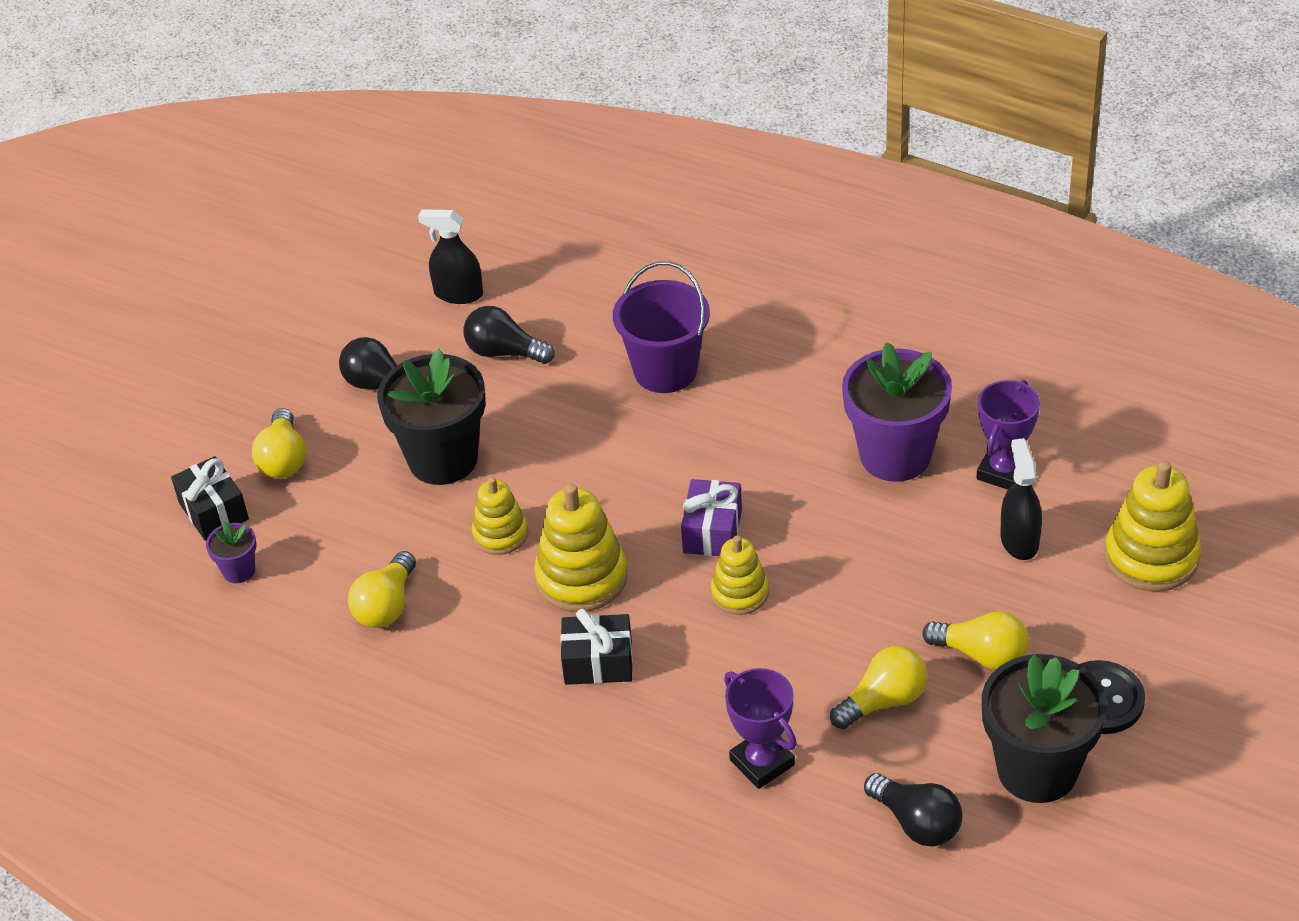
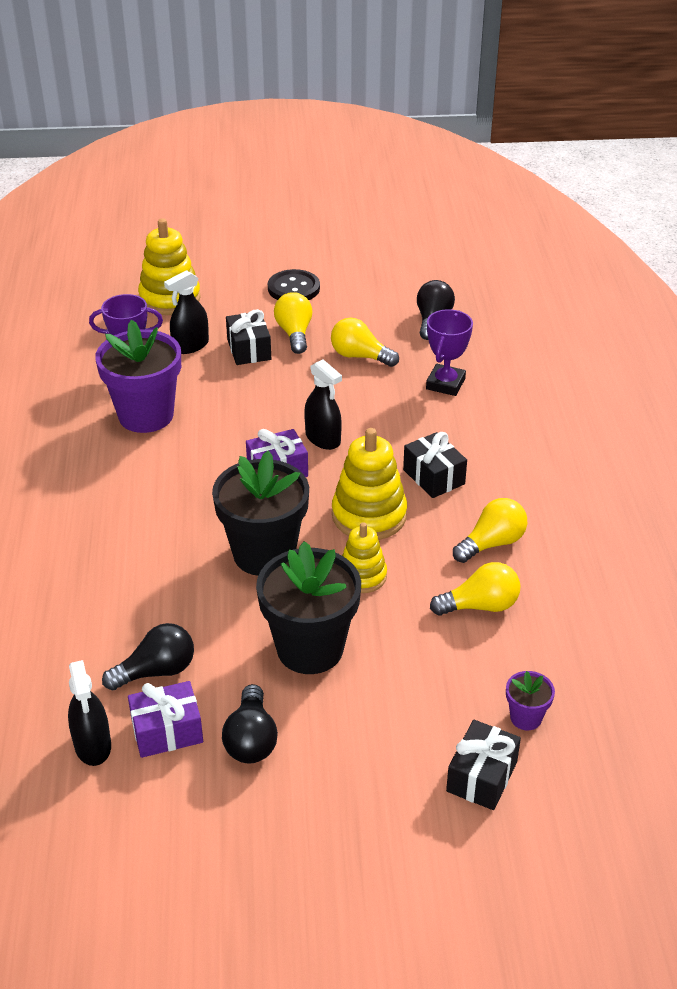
camera: 125 degrees left, 5 degrees down
(283, 459) = (387, 761): yellow light bulb -> yellow light bulb (492, 543)
(434, 339) = (167, 731): none -> purple gift
(504, 352) = (156, 671): black light bulb -> black light bulb turned 105 degrees counterclockwise
(665, 370) = (123, 560): purple bucket -> none
(740, 593) = (323, 439): yellow stacking toy -> black spray bottle
(973, 594) = (249, 350): none -> black gift
(1037, 770) = (361, 295): black flower pot -> black flower pot (264, 554)

